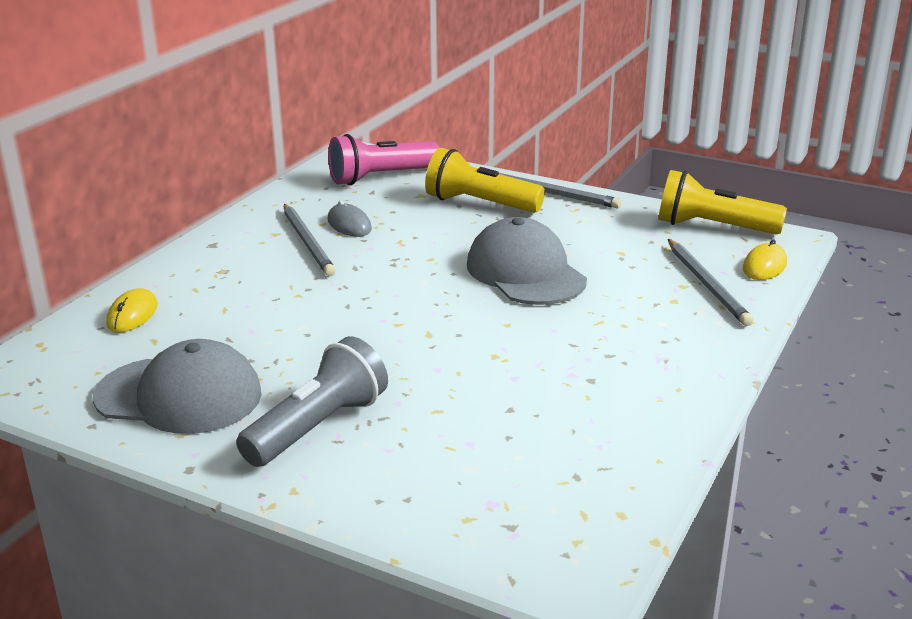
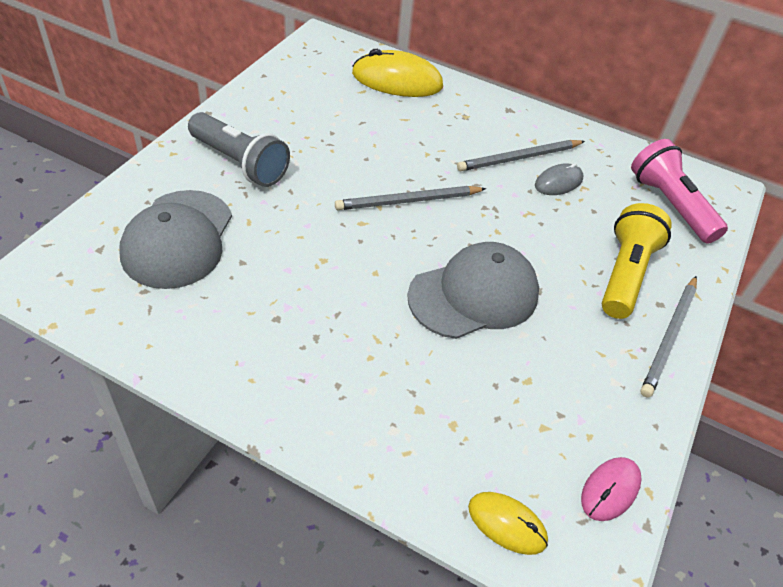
camera: 85 degrees right, 20 degrees up
(132, 314) = (397, 80): yellow mouse -> yellow mouse, size x1.81
(179, 396) = (290, 104): grey cap -> grey cap (178, 239)
(707, 285) = (455, 449): grey pencil -> grey pencil (408, 201)
(713, 227) = (610, 490): yellow flashlight -> pink mouse

